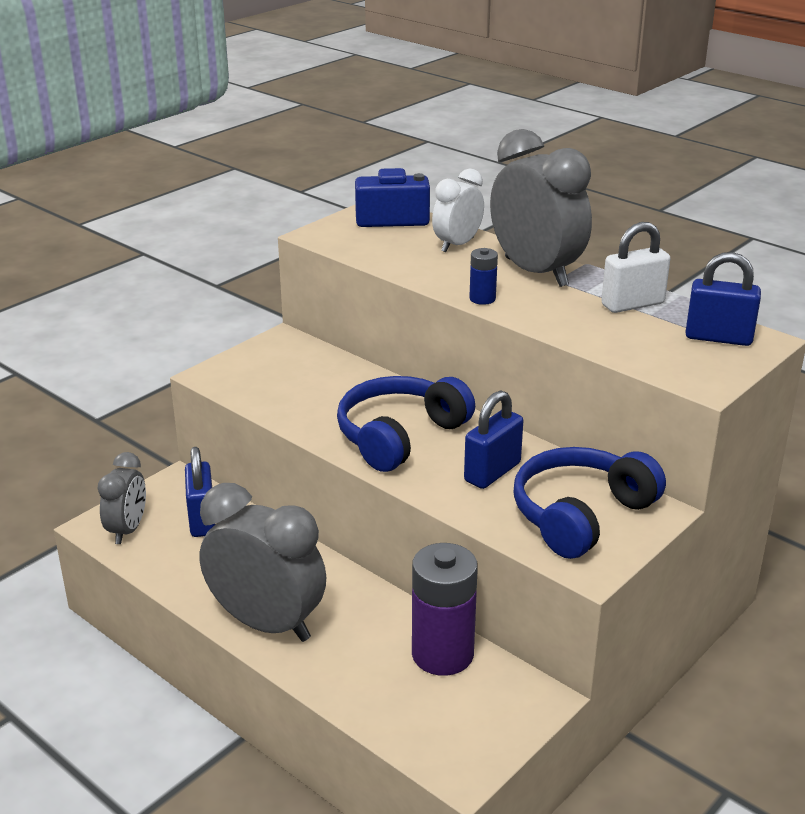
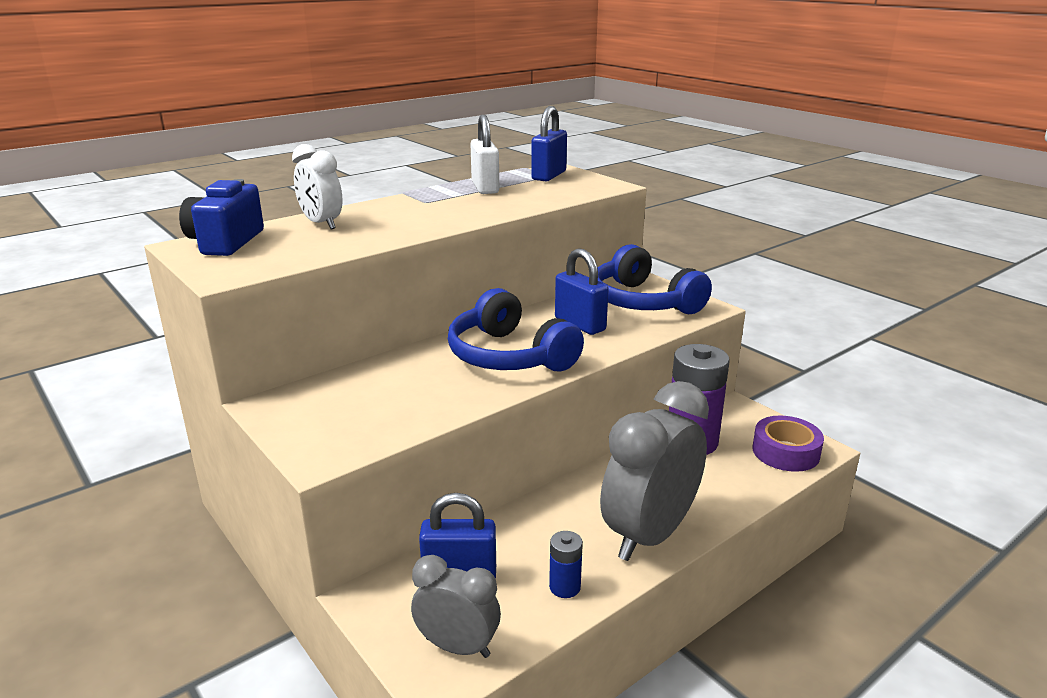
camera: 80 degrees left, 5 degrees down
(443, 737) = (785, 452): none -> purple tape
(482, 299) = (444, 225): blue battery -> blue battery (565, 587)
(536, 272) = (406, 206): grey clock -> none

